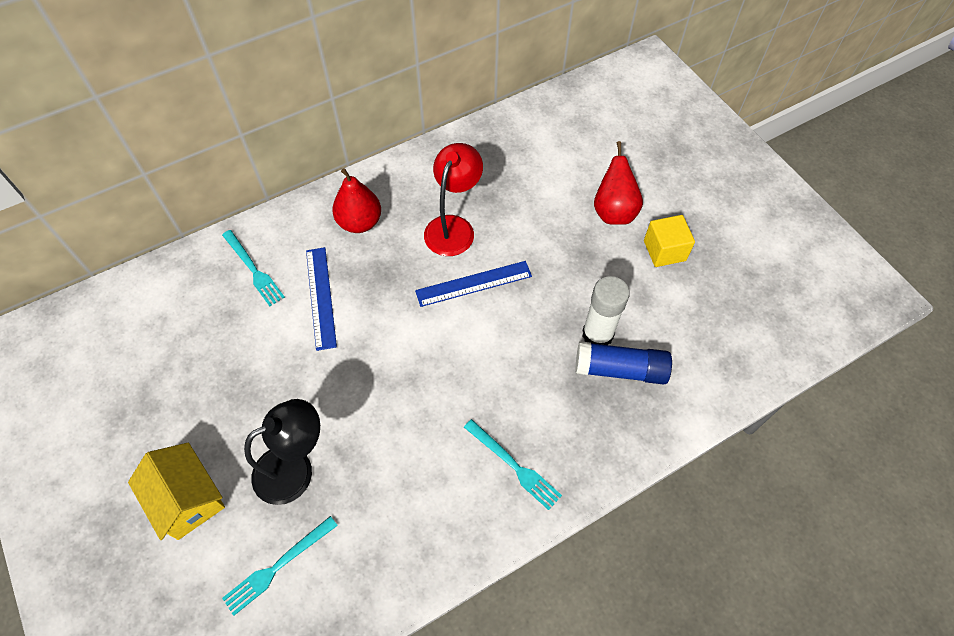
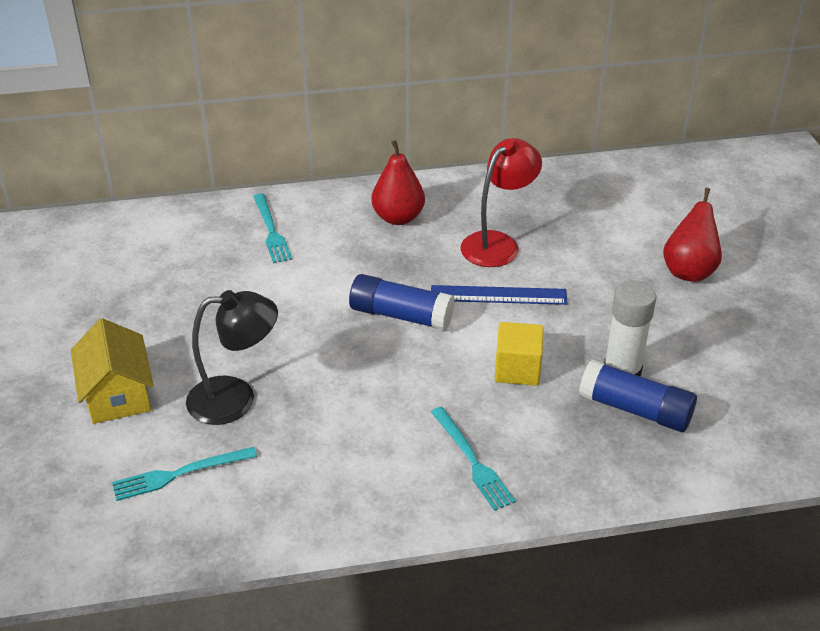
camera: 20 degrees right, 20 degrees down
(321, 297) = (329, 268): blue ruler -> none
(402, 331) = (401, 315): none -> blue glue stick
(664, 250) = (736, 318): yellow cube -> yellow cube (517, 369)

